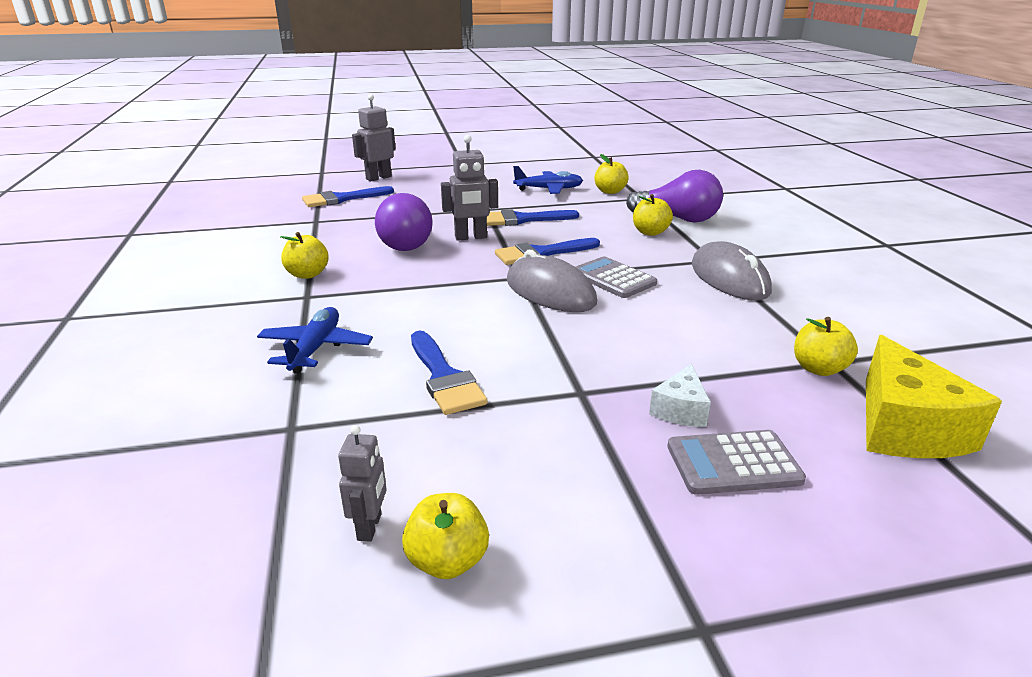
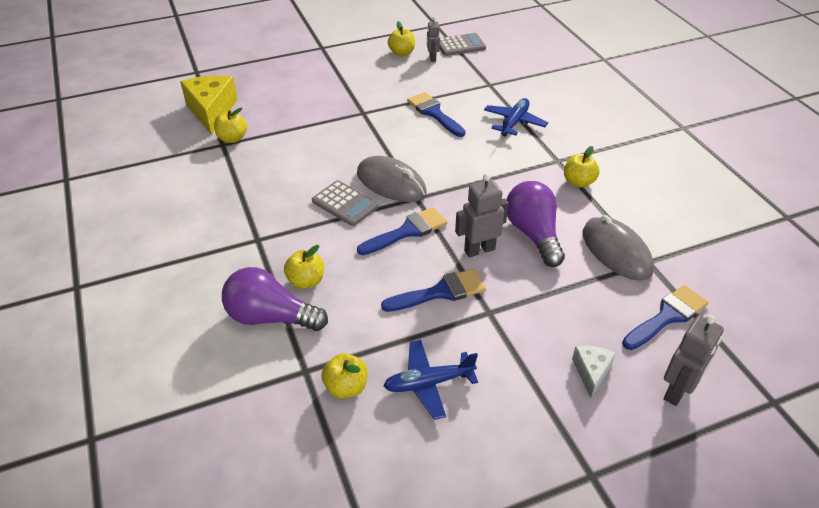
camera: 170 degrees right, 15 degrees up
(316, 348) = (514, 122): blue plane -> blue plane turned 150 degrees counterclockwise
(680, 410) = (314, 109): white cheese -> white cheese (591, 372)
(729, 278) = (253, 214): grey mouse -> grey mouse (616, 252)
(733, 463) = (297, 89): grey calculator -> grey calculator (460, 45)

